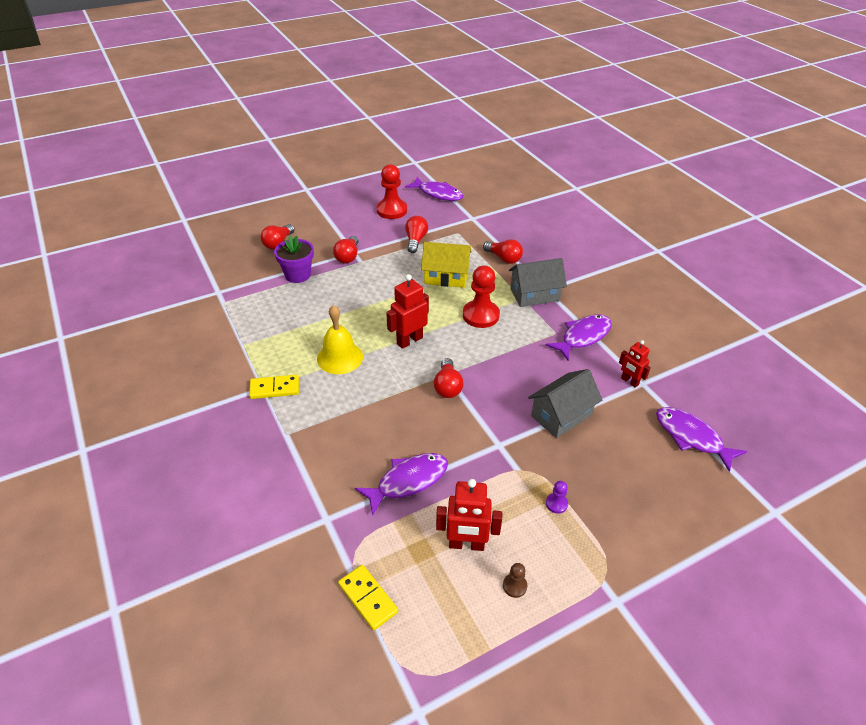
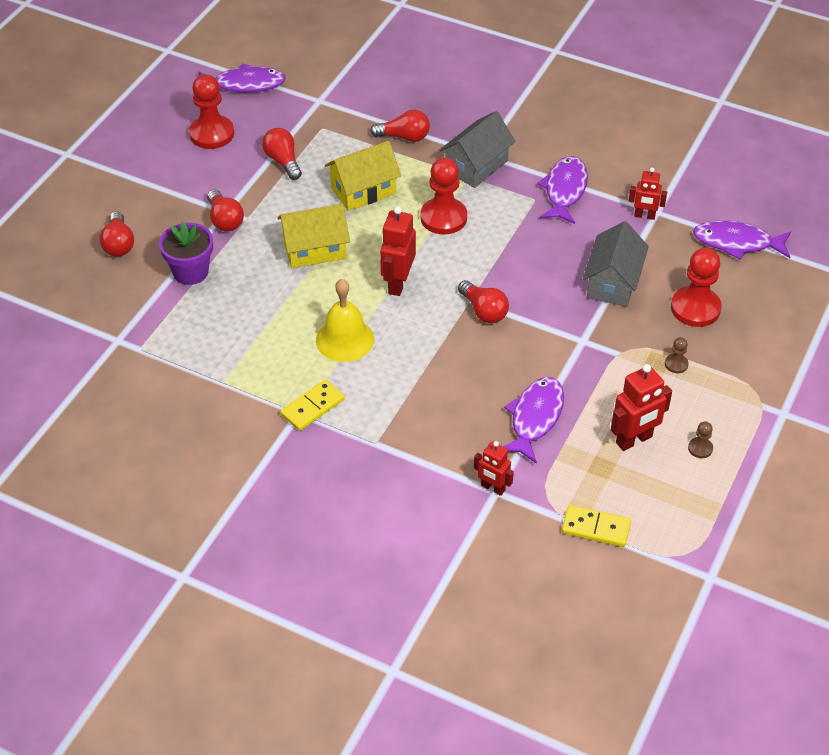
camera: 35 degrees left, 5 degrees up
(326, 515) = (492, 488): none -> red robot
(380, 296) = (315, 249): none -> yellow house
(556, 504) = (676, 364): purple pawn -> brown pawn
(611, 469) = (695, 308): none -> red pawn

